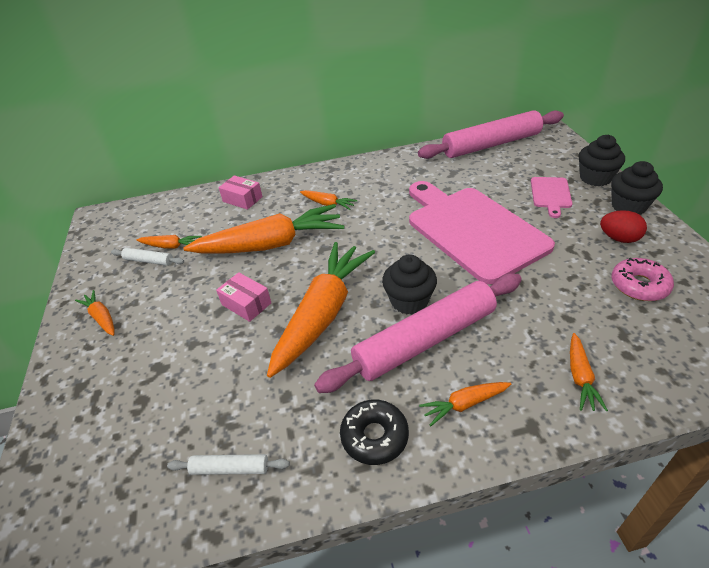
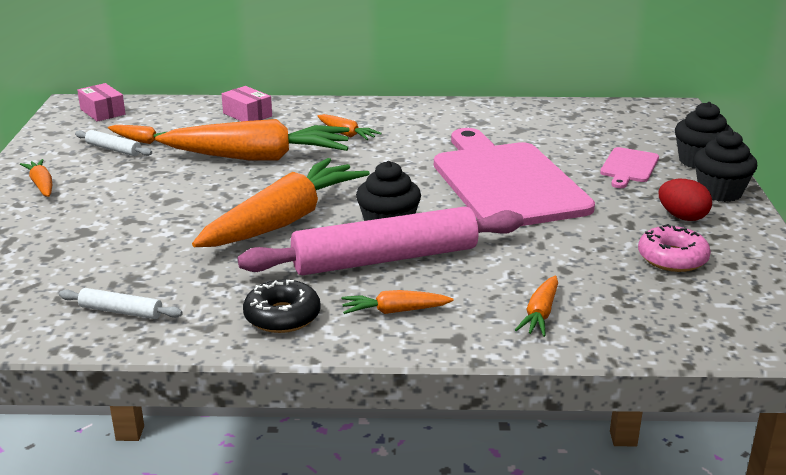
camera: 10 degrees right, 15 degrees down
(246, 304) = (203, 200): pink box -> pink box (102, 112)
(491, 144) = (588, 111): pink rolling pin -> none

